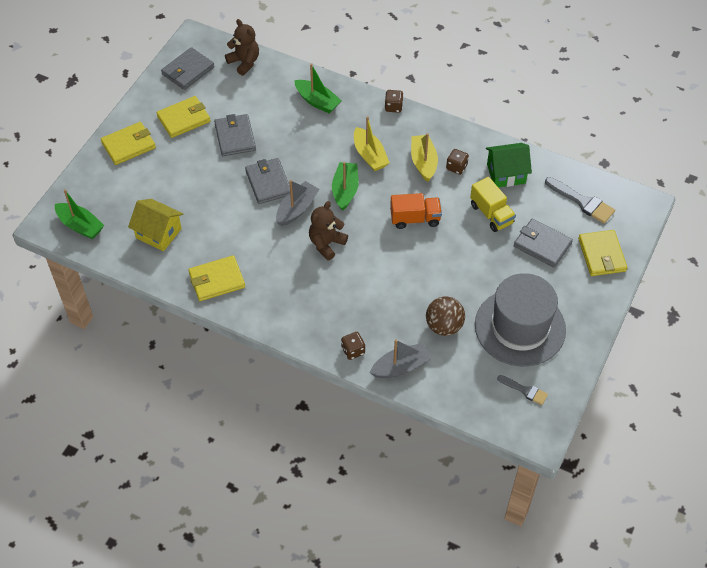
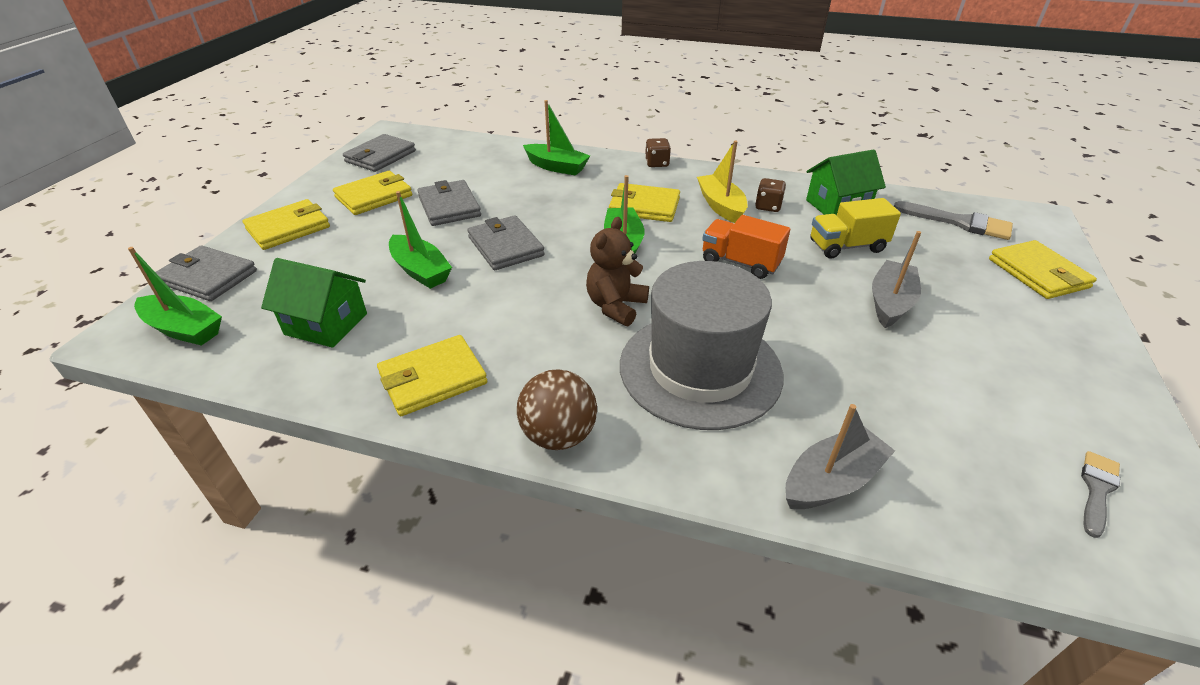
camera: 10 degrees left, 15 degrees down
(158, 233) = (326, 324): yellow house -> green house
(213, 197) = (420, 270): none -> green boat
(244, 62) = (455, 145): brown teddy bear -> none
(297, 209) = (556, 270): grey boat -> grey boat (890, 303)
(353, 350) = (723, 463): brown dice -> none
(369, 155) = (644, 206): yellow boat -> yellow wallet
(415, 219) = (740, 263): orange truck -> orange truck turned 135 degrees counterclockwise
(444, 326) = (870, 397): brown ball -> brown ball (558, 435)
(491, 214) = (846, 246): yellow truck -> yellow truck turned 120 degrees clockwise
(520, 327) = (999, 382): grey hat -> grey hat (700, 369)
(525, 390) = (1097, 489): grey brush -> grey brush turned 75 degrees counterclockwise
(542, 245) = (944, 271): grey wallet -> grey wallet (208, 277)

